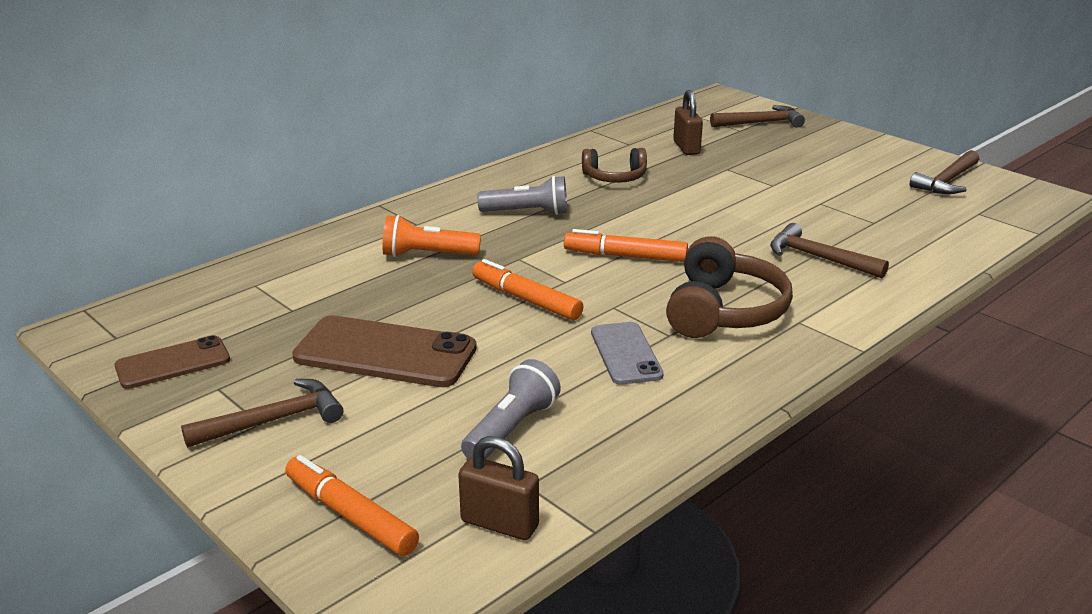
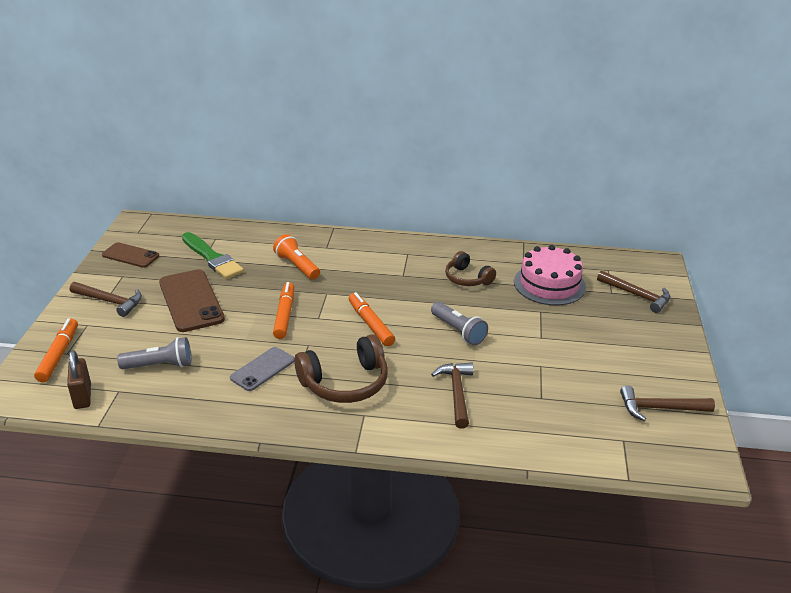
camera: 50 degrees right, 5 degrees up
(302, 303) = (212, 258): none -> green brush
(527, 212) = (382, 271): grey flashlight -> grey flashlight (458, 331)
(686, 147) = (549, 284): brown padlock -> pink cake

